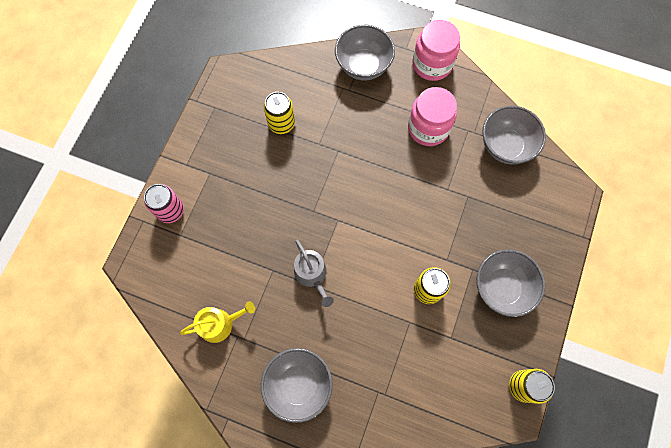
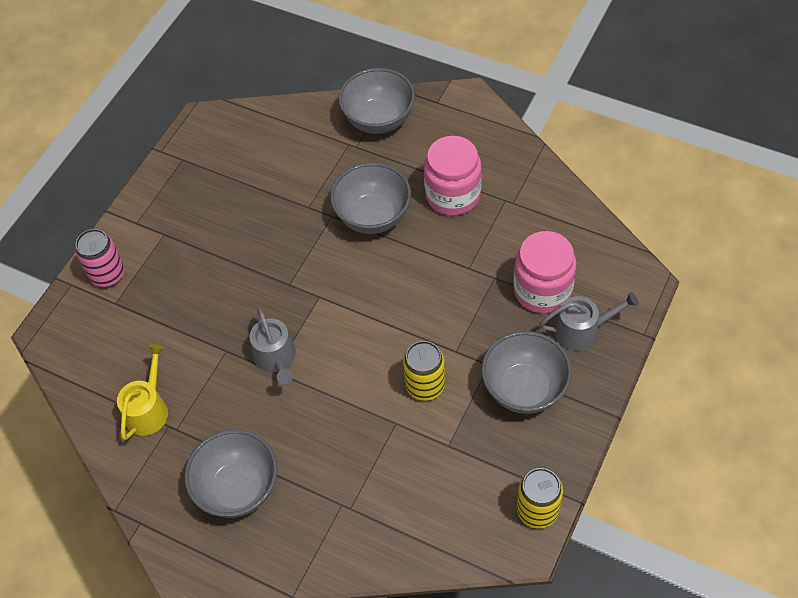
camera: 10 degrees right, 15 degrees down
(220, 324) = (148, 409): yellow watering can -> yellow watering can turned 60 degrees counterclockwise
(281, 123) = (264, 181): yellow can -> none
(432, 64) = (468, 121): pink jar -> pink jar (542, 290)
(505, 146) = (552, 220): grey bowl -> grey bowl (373, 216)
(538, 237) = (582, 330): none -> grey watering can

